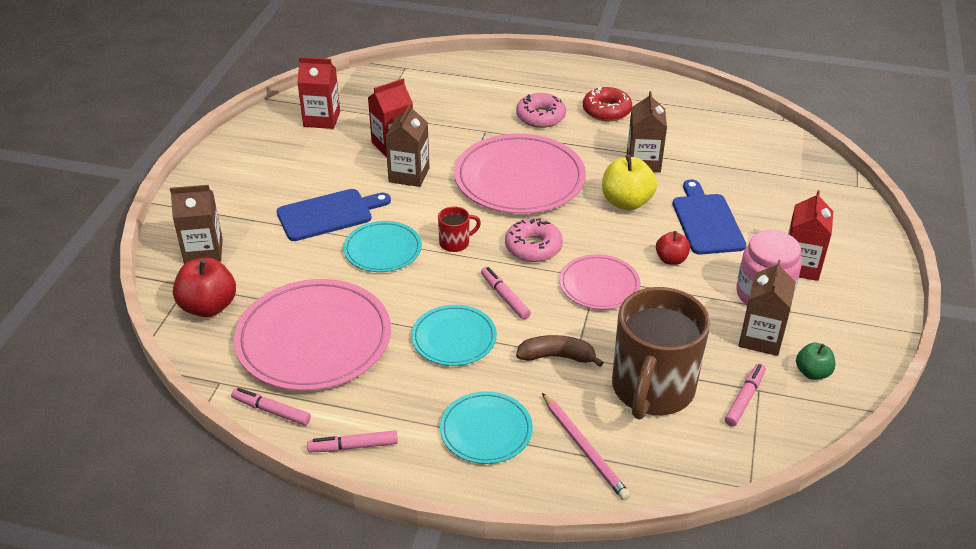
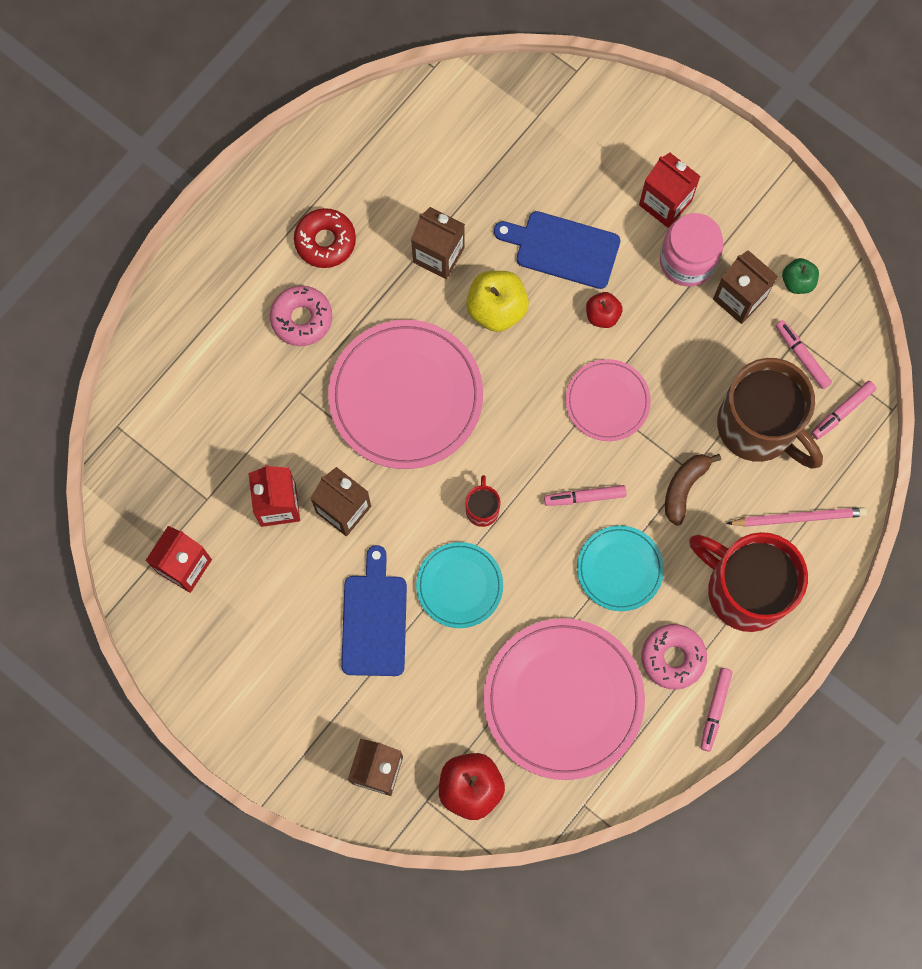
camera: 65 degrees left, 35 degrees up
(271, 411) = (641, 767): pink marker -> pink marker (842, 411)
(486, 430) = (744, 589): turquoise plate -> red mug
(533, 247) = (524, 436): pink donut -> pink donut (673, 658)

